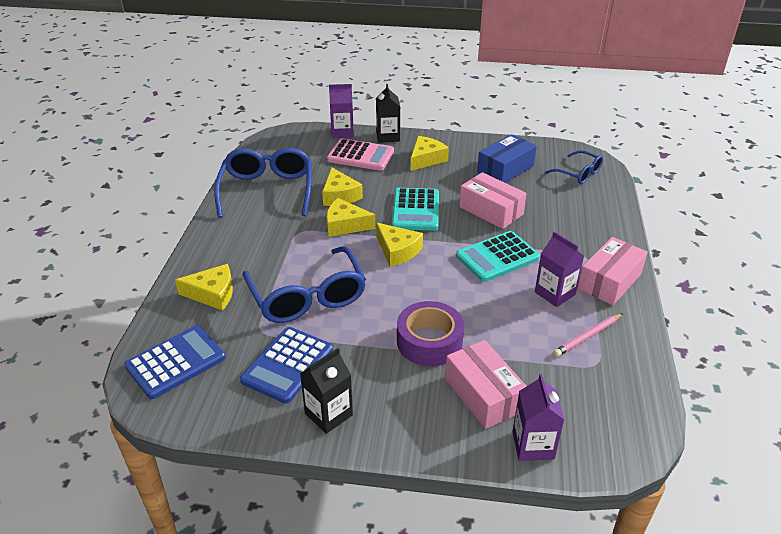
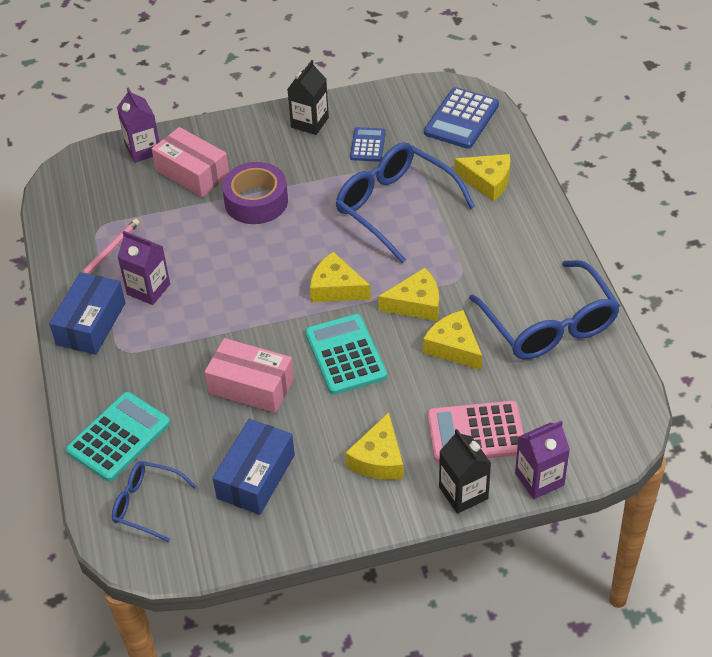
camera: 160 degrees right, 10 degrees up
(212, 294) = (487, 181): yellow cheese -> yellow cheese turned 135 degrees counterclockwise
(287, 365) = (368, 145): blue calculator -> blue calculator, size x0.60
(497, 257) = (222, 316): turquoise calculator -> turquoise calculator (119, 437)
(609, 281) = (91, 324): pink box -> blue box

